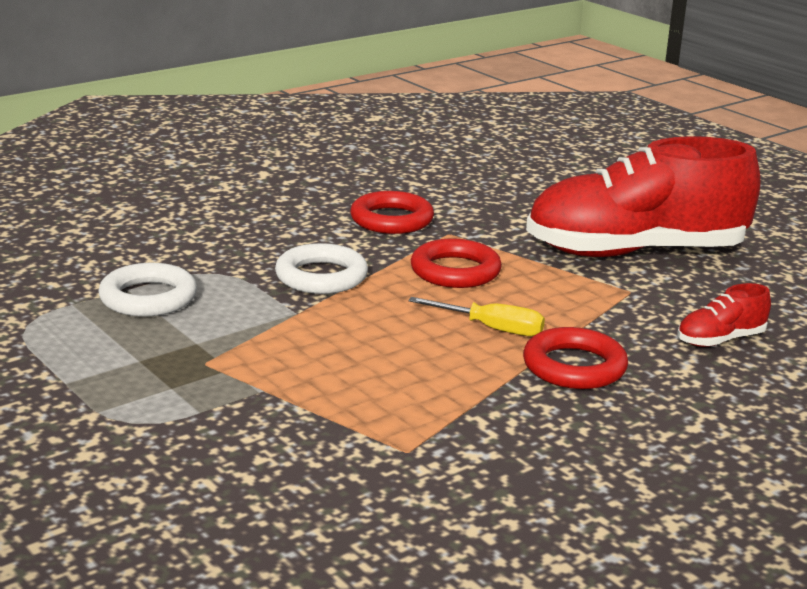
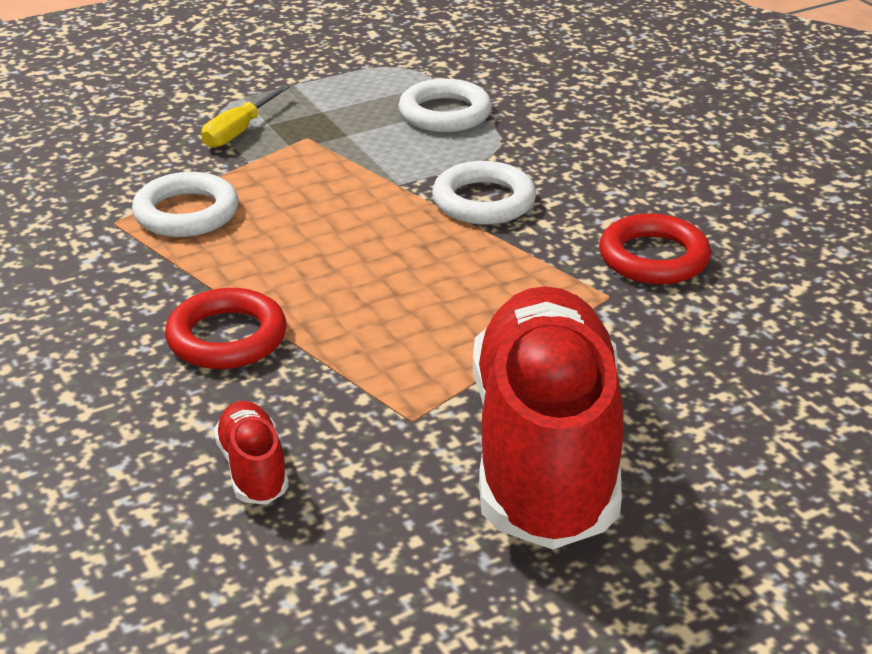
camera: 100 degrees right, 10 degrees up
(378, 411) = (186, 213): none -> white ring
(455, 271) = (490, 288): red ring -> none
(491, 328) = (333, 295): yellow screwdriver -> yellow screwdriver (239, 131)

